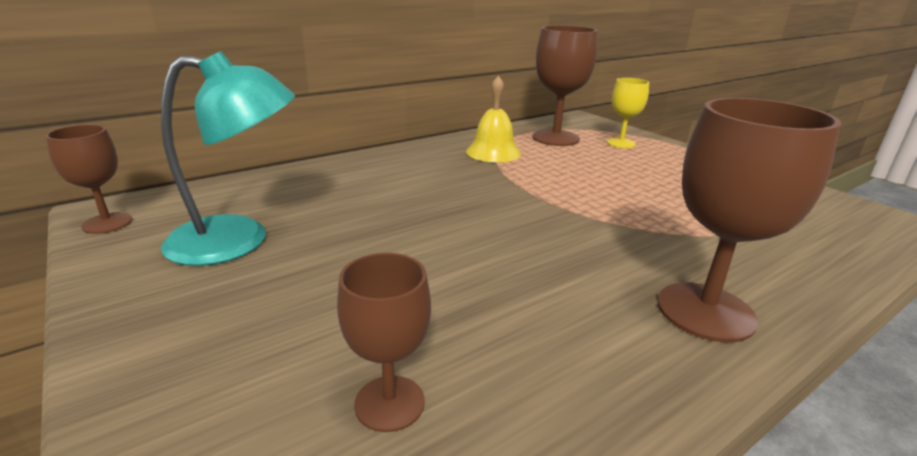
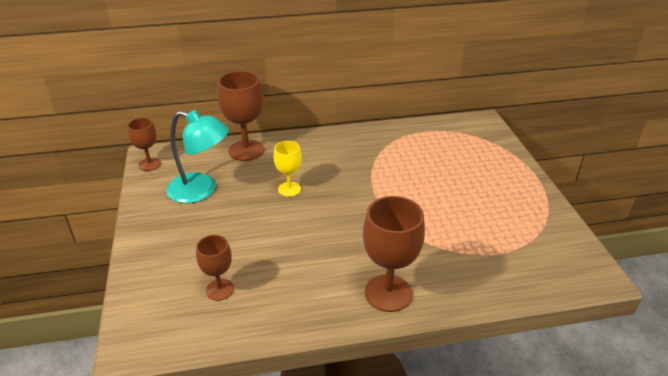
camera: 25 degrees right, 10 degrees up
(493, 152) = (381, 149): yellow bell -> none
(555, 138) = (439, 142): brown goblet -> brown goblet (246, 150)
(621, 143) = (484, 157): yellow goblet -> yellow goblet (289, 189)

